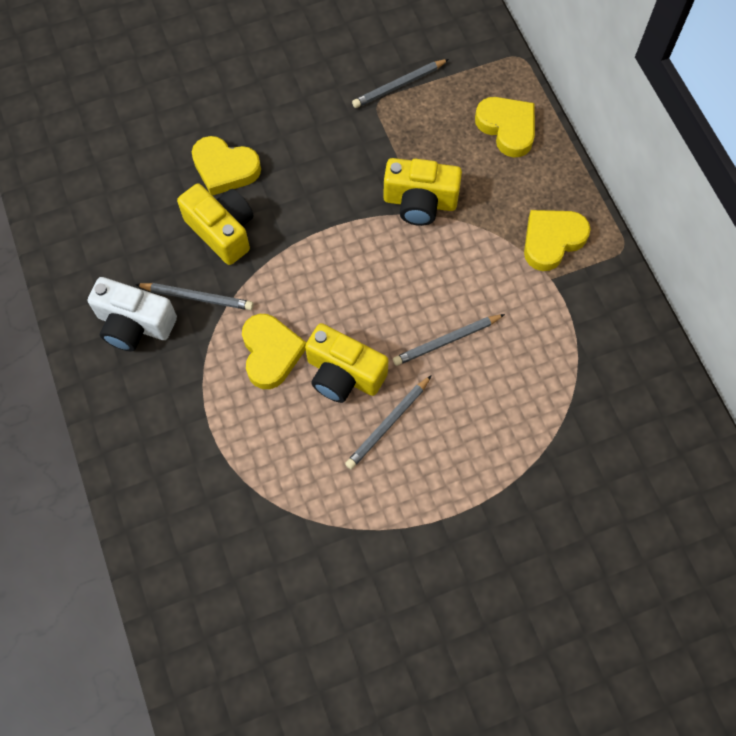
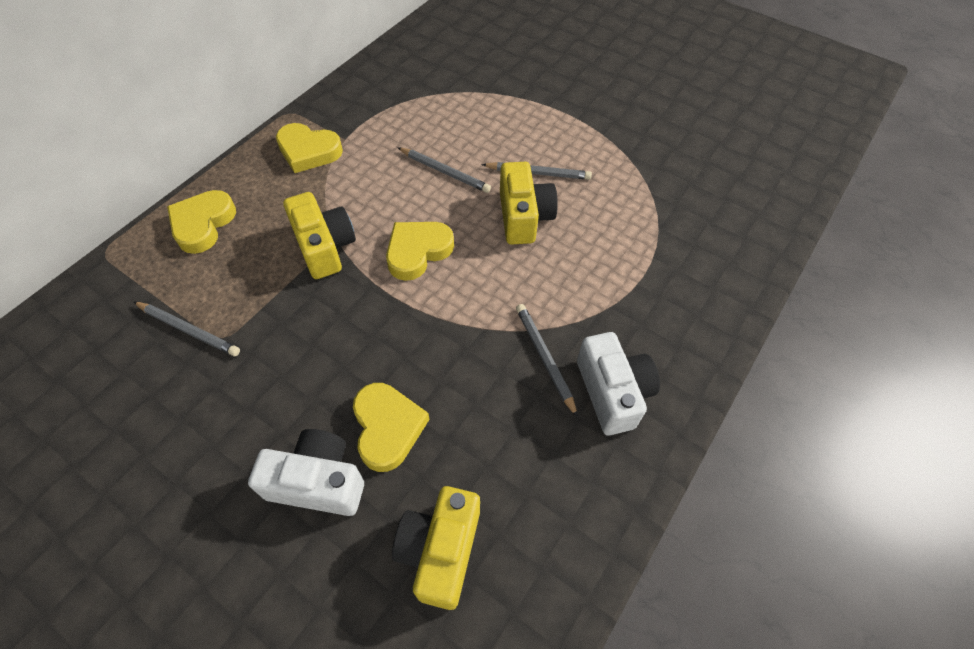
camera: 125 degrees left, 10 degrees down
(219, 114) = (318, 482): none -> white camera
(222, 231) = (461, 382): yellow camera -> yellow camera (440, 550)
(271, 353) = (547, 272): yellow heart -> yellow heart (418, 251)

